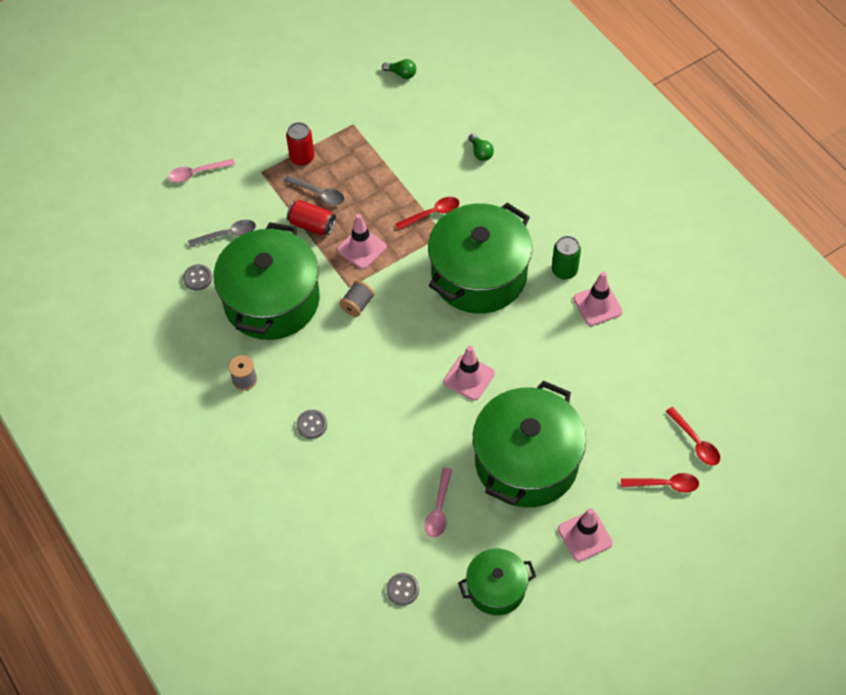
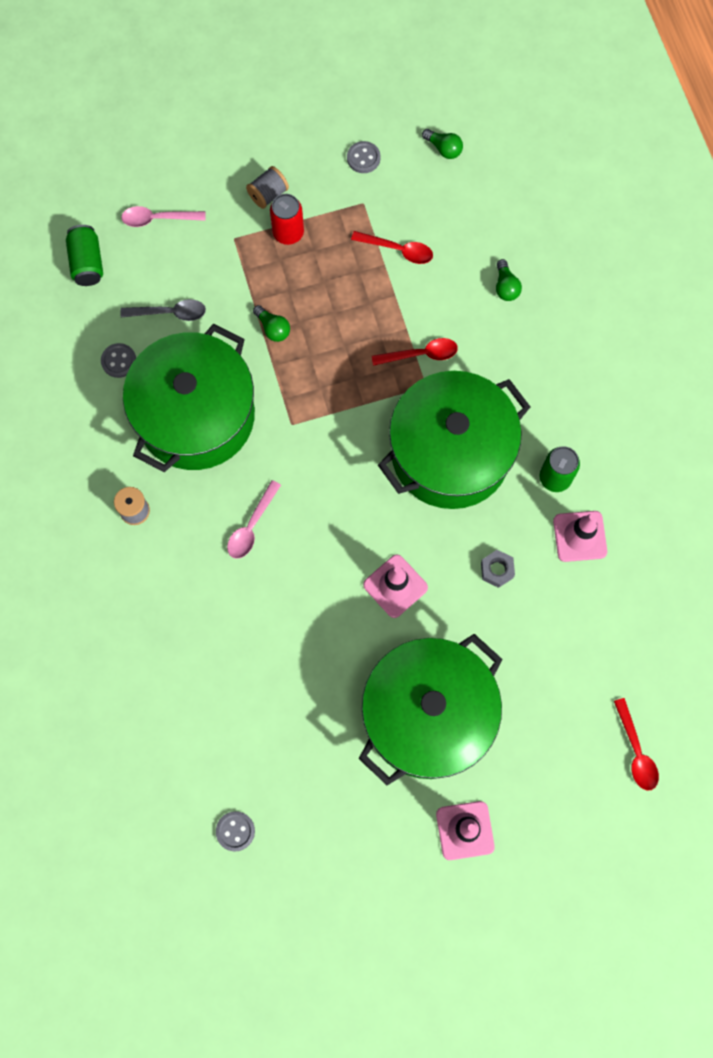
camera: 15 degrees right, 15 degrees up
(150, 217) = (87, 263): none -> green can
(312, 225) = (273, 328): red can -> green light bulb
(312, 425) = (195, 592): grey button -> grey button (363, 158)
(319, 194) = (293, 288): grey spoon -> none
(357, 305) = (294, 451): grey spool -> grey spool (268, 194)
(361, 248) = (322, 377): pink traffic cone -> none
(439, 509) = (307, 744): pink spoon -> pink spoon (251, 526)
(496, 588) = (342, 863): green pot -> none
(543, 345) = (497, 570): none -> grey nut
(665, 484) = (581, 794): red spoon -> red spoon (398, 250)

